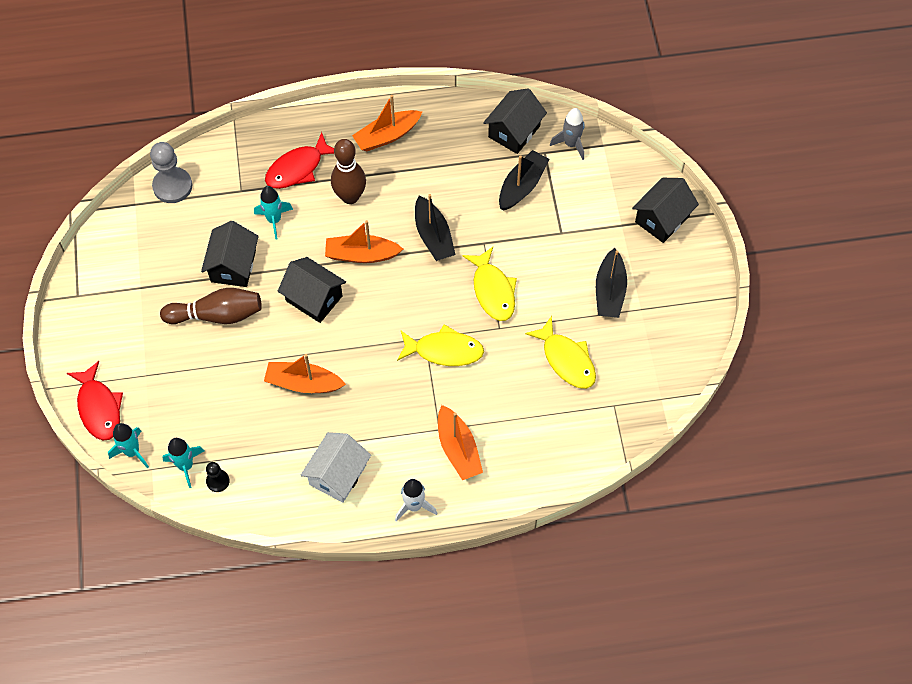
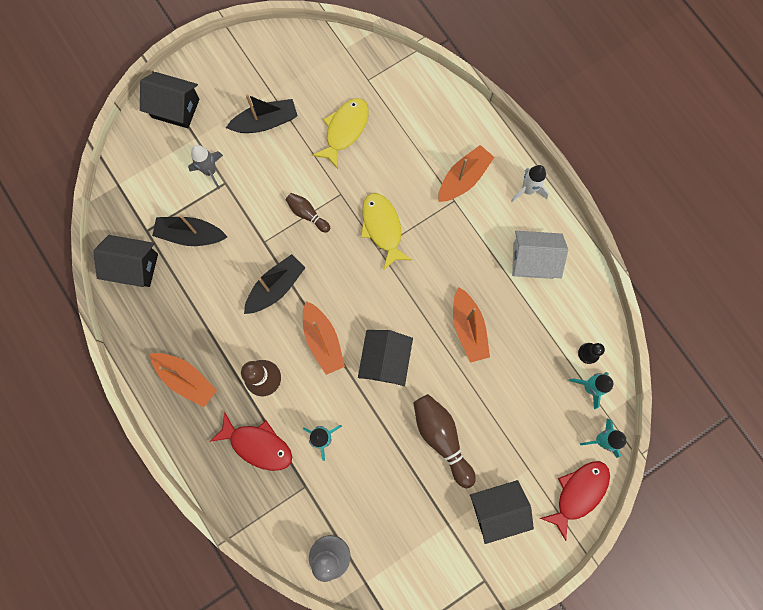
camera: 115 degrees left, 15 degrees up
(233, 266) = (386, 450): black house -> black house (497, 509)
(493, 290) = (307, 214): yellow fish -> brown bowling pin
(571, 144) = (128, 212): grey rocket -> grey rocket (210, 171)

